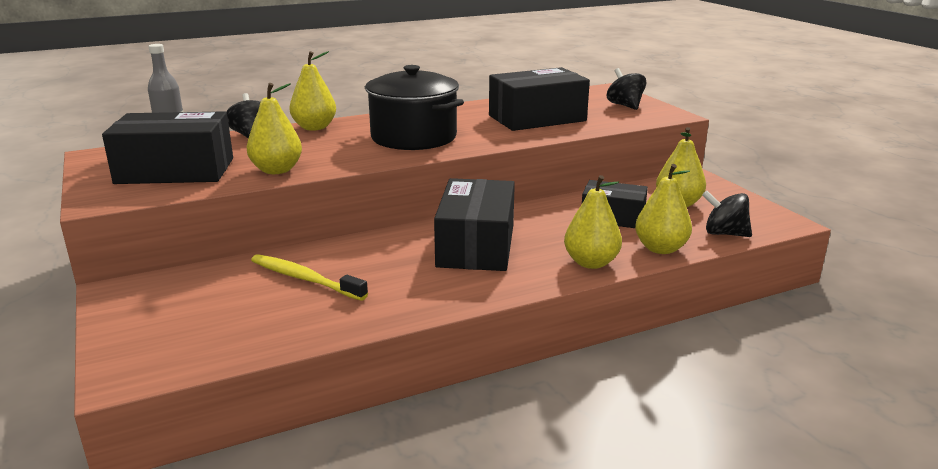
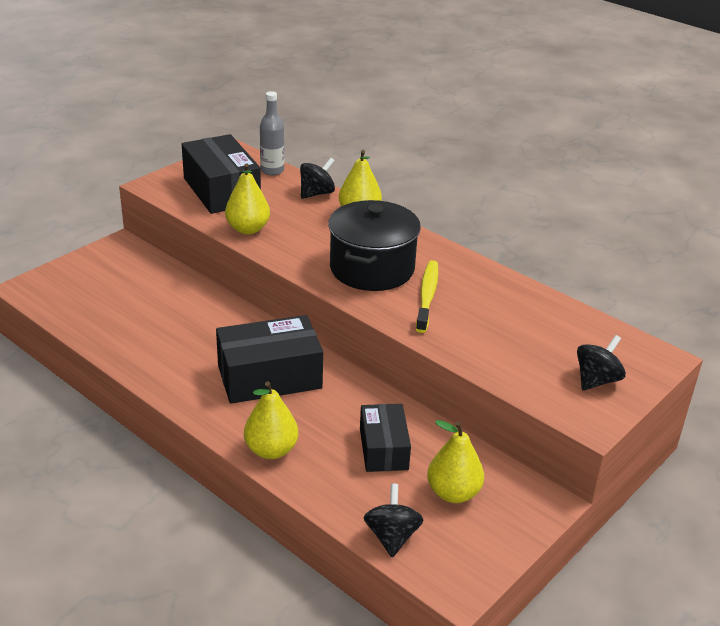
camera: 65 degrees right, 10 degrees up
(305, 279) = (170, 310): yellow toothbrush -> yellow toothbrush (427, 296)
(537, 118) = (490, 326): black box -> none
(660, 249) = (326, 492): yellow pear -> none

